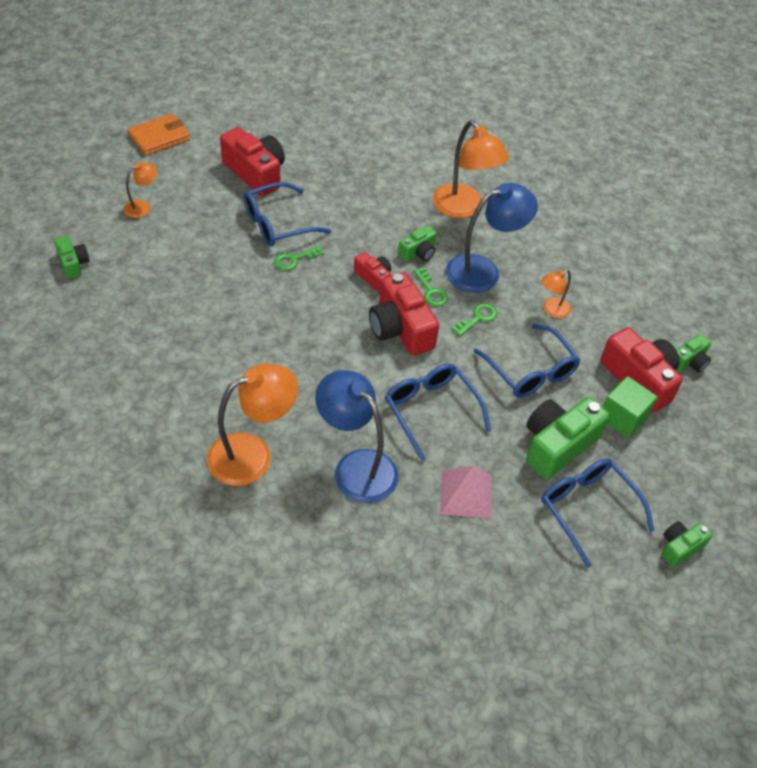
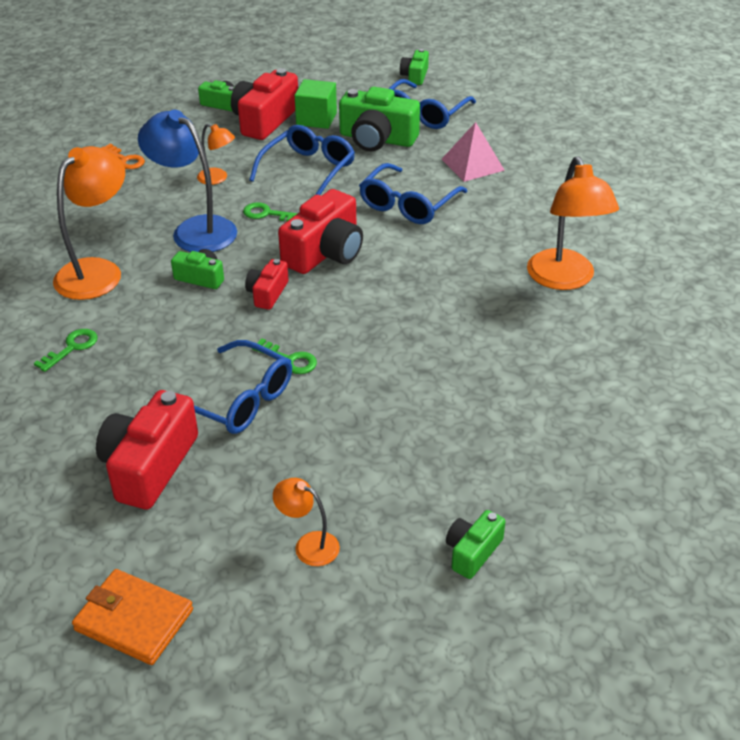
camera: 115 degrees left, 10 degrees down
(252, 454) = (564, 279): orange lamp -> orange lamp turned 135 degrees counterclockwise
(356, 467) = (509, 221): blue lamp -> none
(431, 291) = (254, 251): green key -> green key (72, 348)
(616, 268) = (125, 159): none -> orange key
(680, 547) = (415, 76): green camera -> green camera turned 75 degrees clockwise

